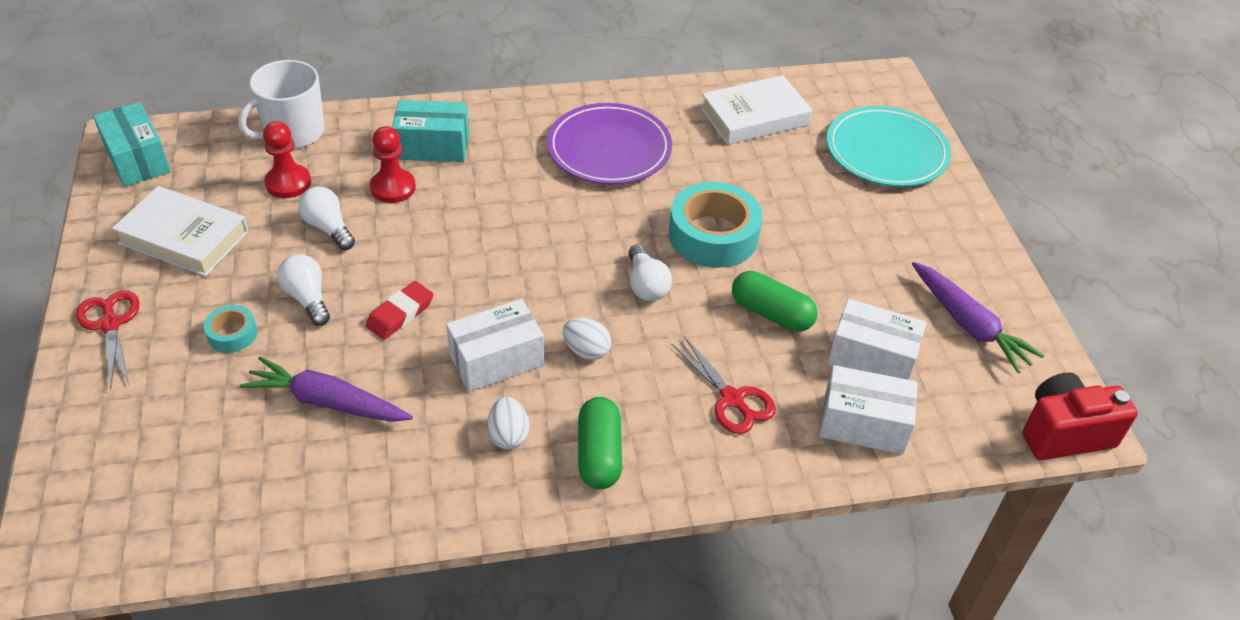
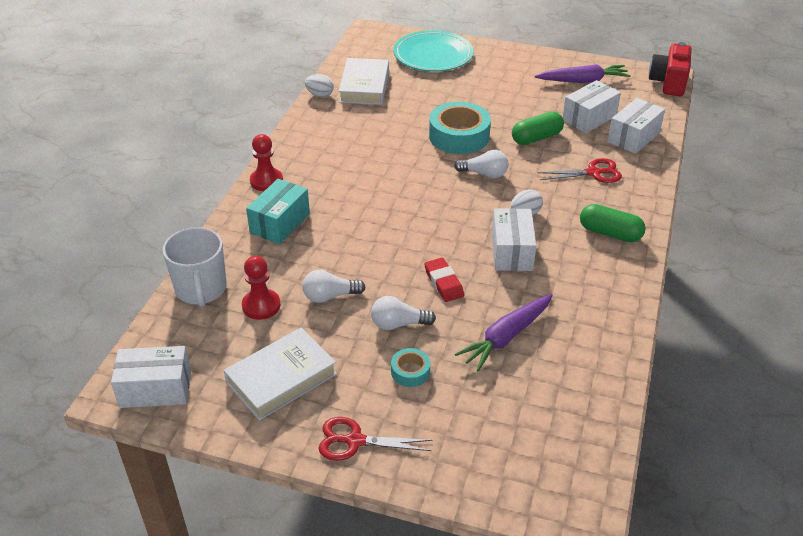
camera: 60 degrees left, 5 degrees down
(137, 159) = (155, 389): turquoise box -> white box
(393, 188) = (310, 254): red pawn -> red pawn (266, 181)
(508, 435) = (577, 264): white egg -> white egg (320, 95)
(609, 149) = (348, 149): purple plate -> none

